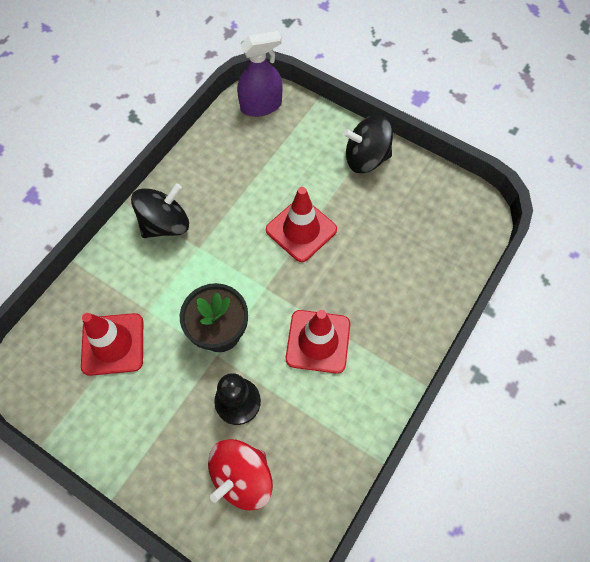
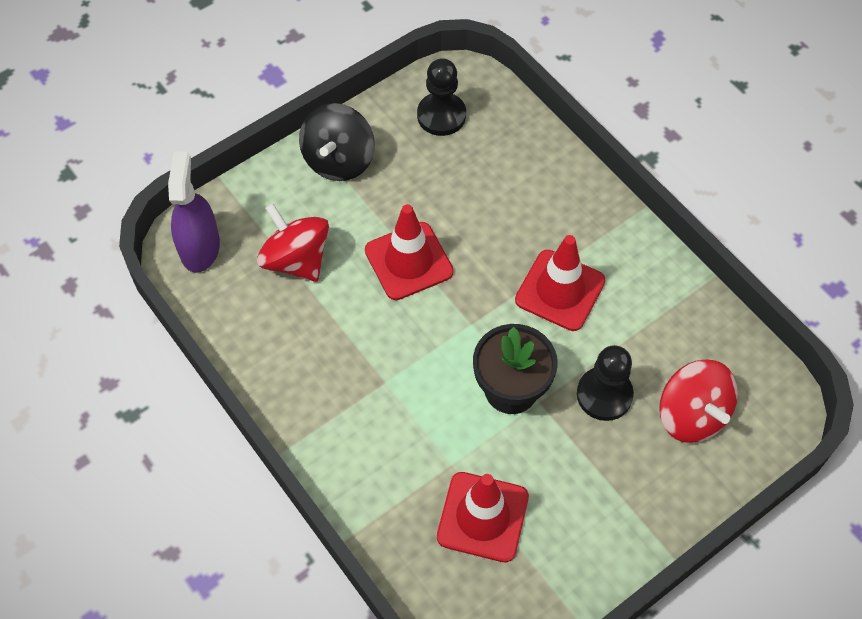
camera: 70 degrees left, 5 degrees down
(165, 224) = (333, 412): black spinning top -> none
(274, 161) = (296, 260): none -> red spinning top
(438, 209) = (441, 115): none -> black pawn

